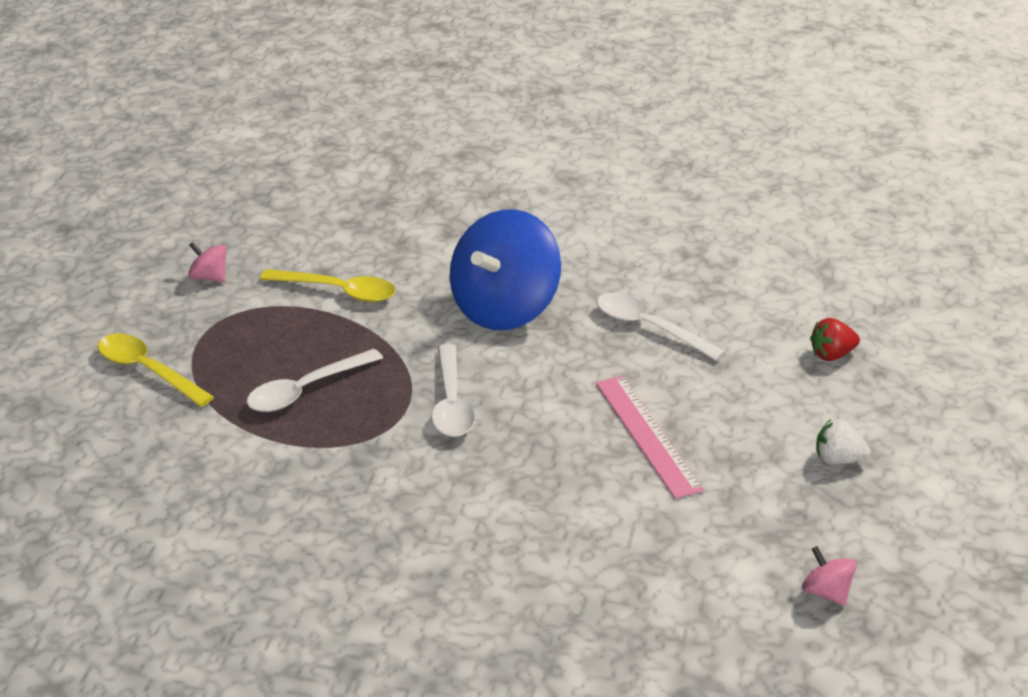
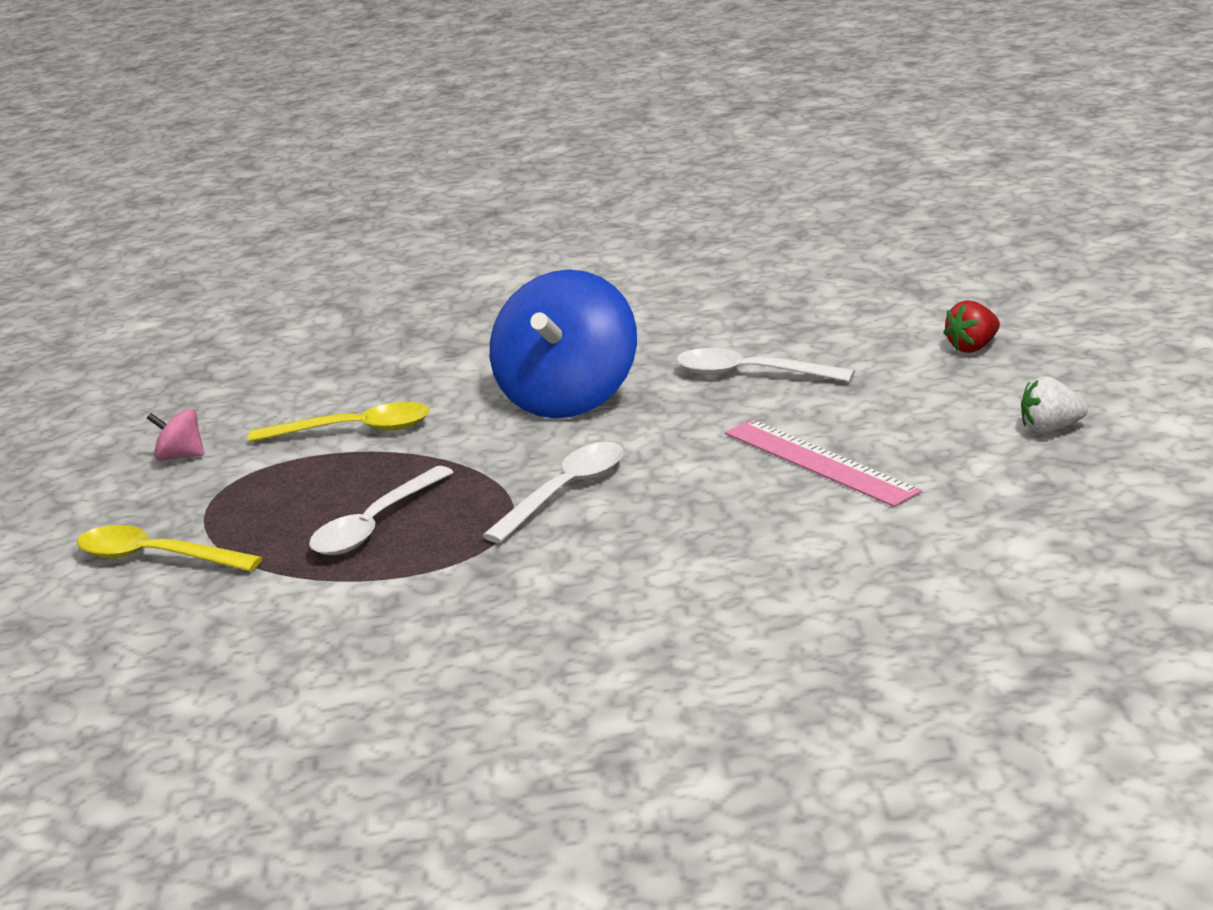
camera: 15 degrees left, 10 degrees down
(451, 403) = (565, 492): white spoon -> white spoon turned 120 degrees counterclockwise
(826, 592) = (1130, 540): pink spinning top -> none

